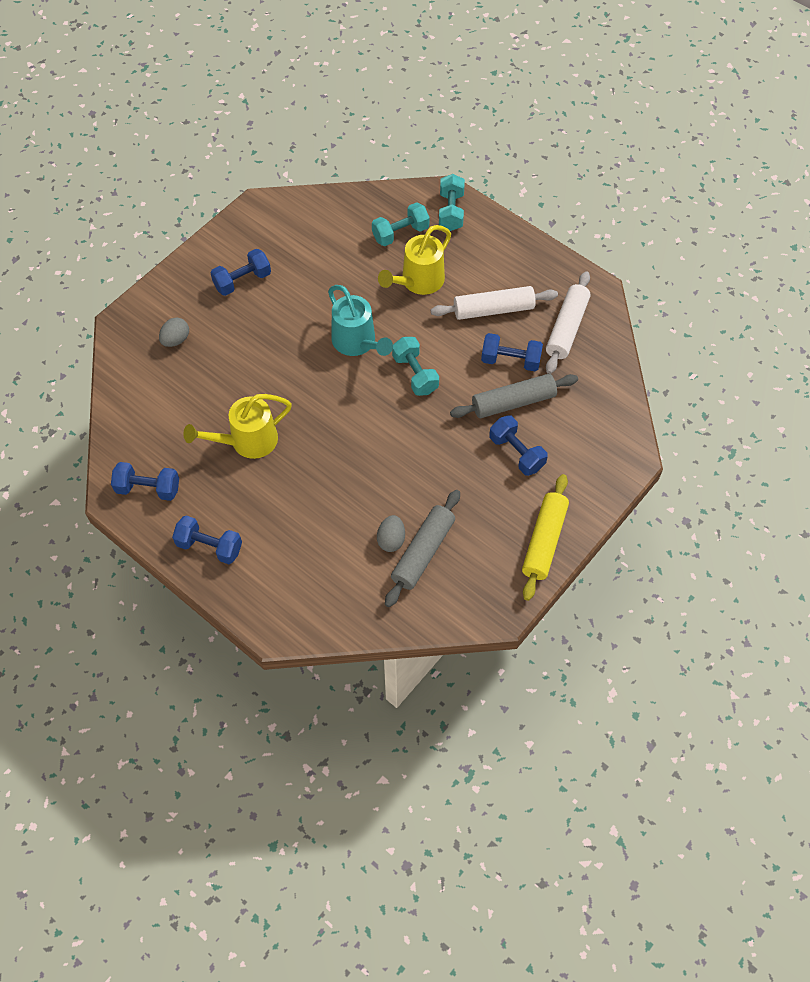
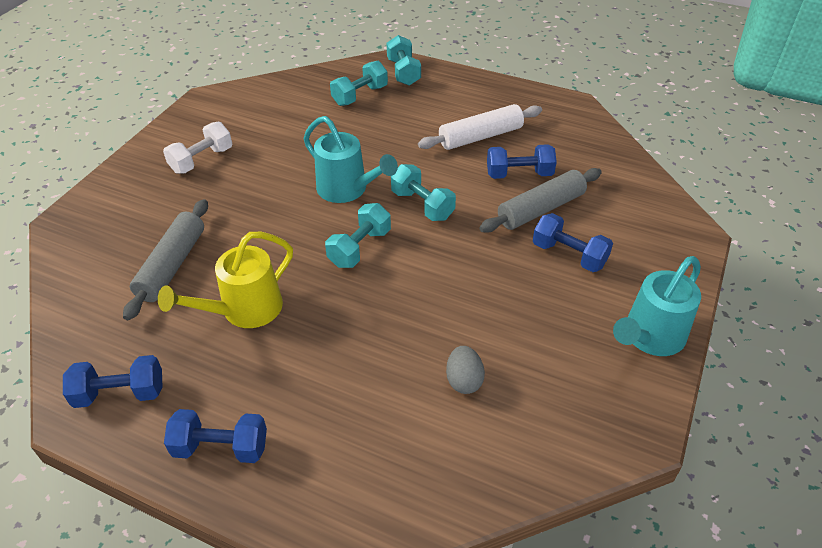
camera: 15 degrees left, 15 degrees down
(176, 340) = (133, 226): grey egg -> none
(242, 281) = (202, 160): blue dumbbell -> white dumbbell
(350, 405) = (360, 248): none -> turquoise dumbbell
(418, 282) = (393, 129): yellow watering can -> none
(423, 552) = (510, 385): grey rolling pin -> grey rolling pin (172, 265)
(544, 541) = (649, 338): yellow rolling pin -> turquoise watering can
(566, 328) = (561, 138): white rolling pin -> none

